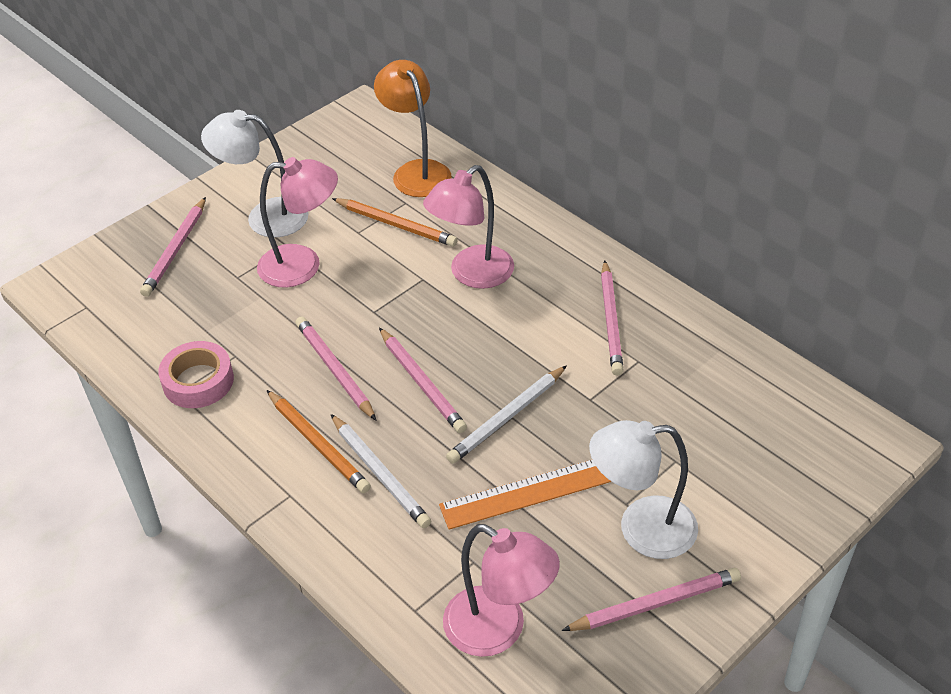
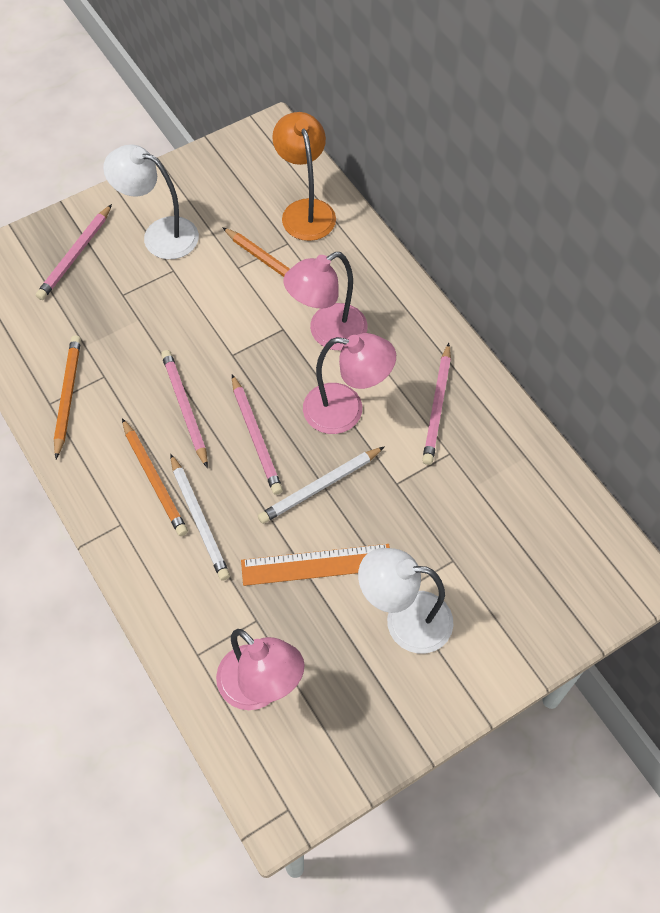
camera: 10 degrees right, 15 degrees up
(198, 381) = (67, 396): pink tape -> orange pencil
(303, 265) = (181, 294): pink lamp -> pink lamp (346, 410)
(655, 603) = (396, 692): pink pencil -> none

